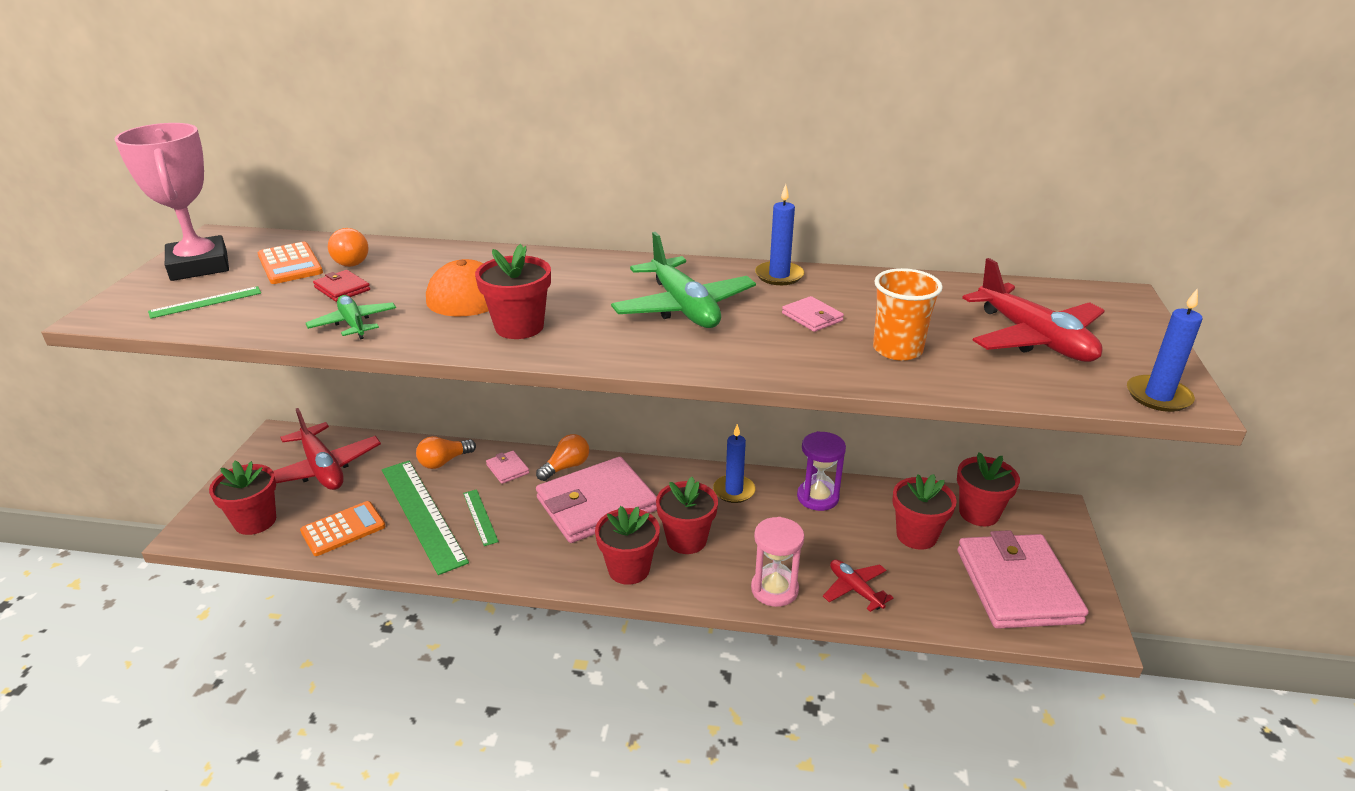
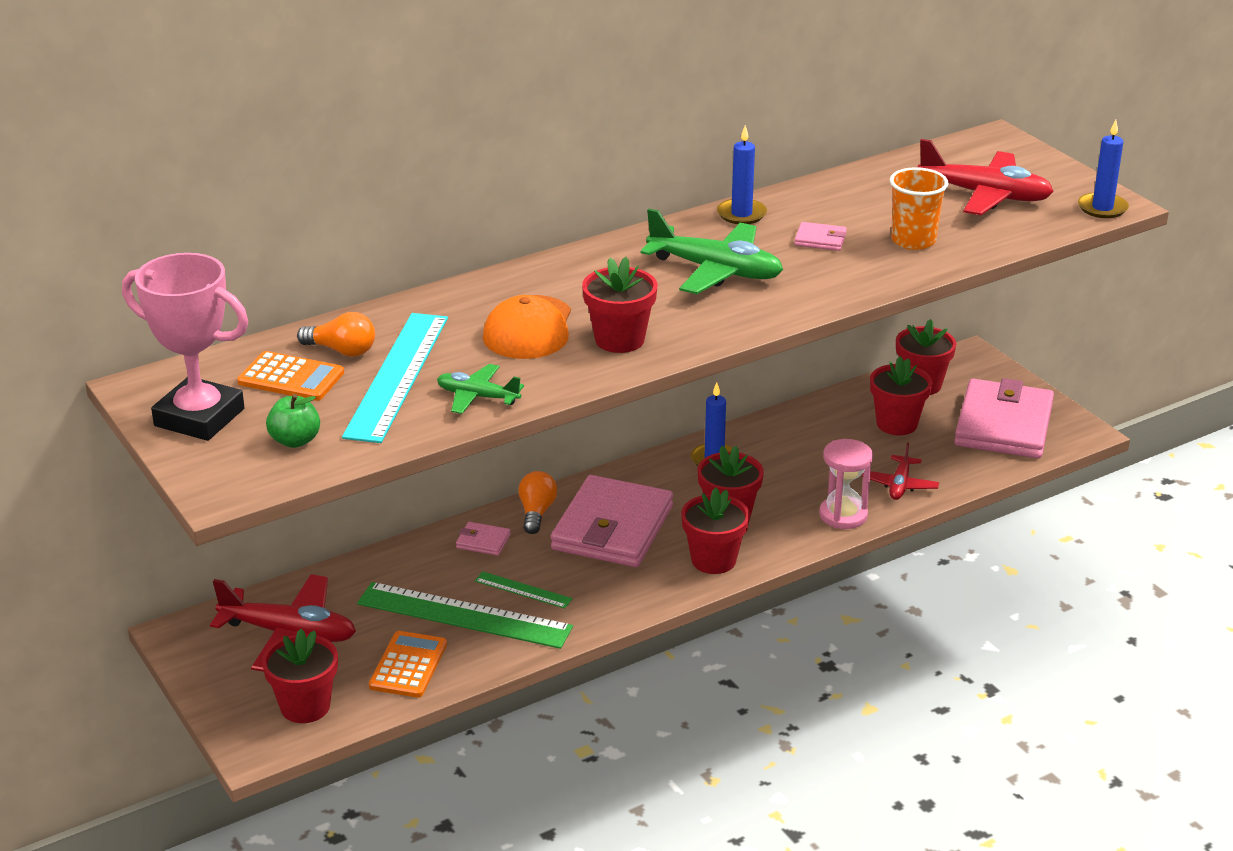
camera: 40 degrees left, 0 degrees up
(206, 302) = (295, 441): green ruler -> green apple
(342, 289) = (397, 376): red wallet -> turquoise ruler
(444, 461) = (408, 566): orange light bulb -> none
(817, 497) = (788, 431): purple hourglass -> none
(855, 589) = (900, 485): red plane -> red plane turned 90 degrees counterclockwise
(1017, 586) = (1003, 425): pink wallet -> pink wallet turned 60 degrees clockwise

